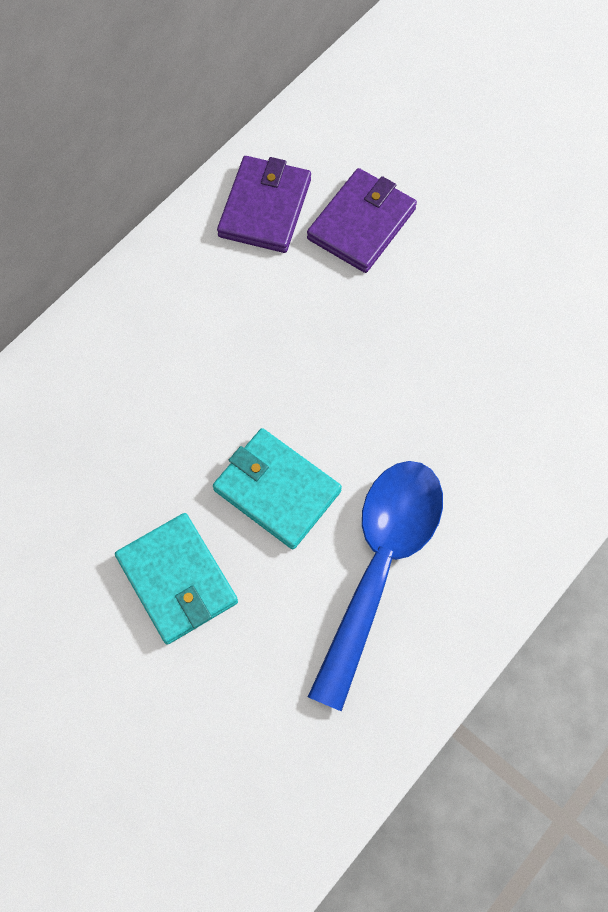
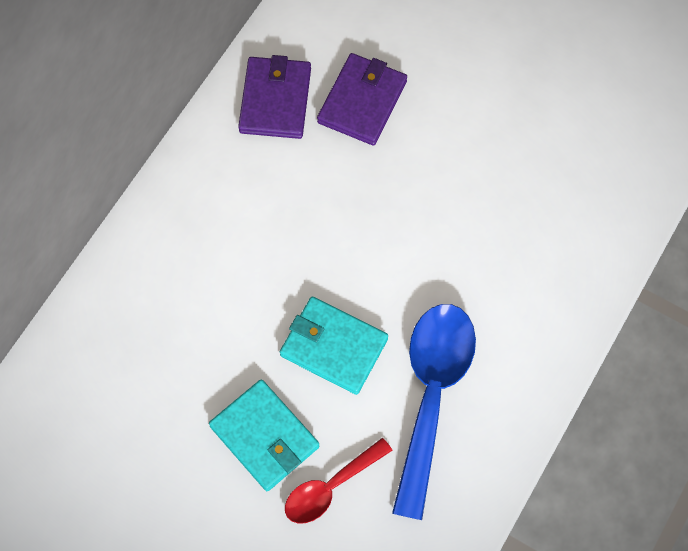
camera: 10 degrees left, 0 degrees up
(241, 653) = (330, 487): none -> red spoon

